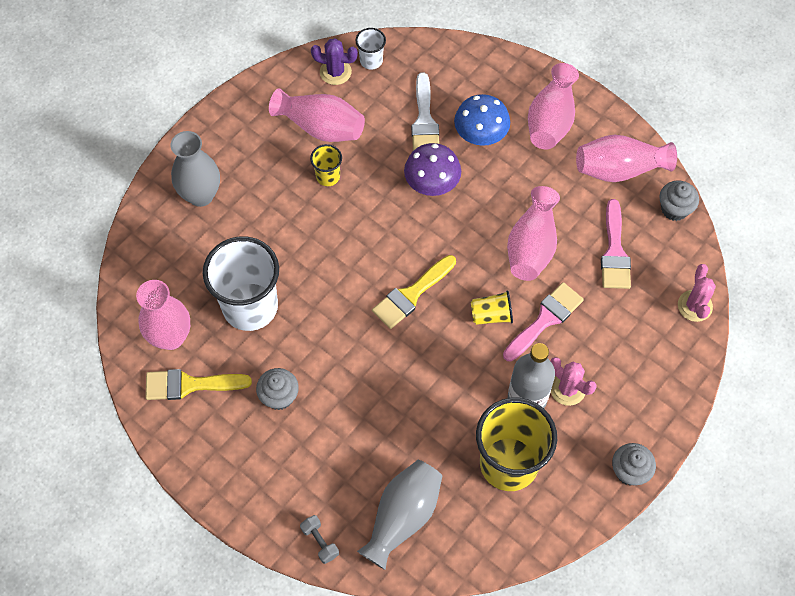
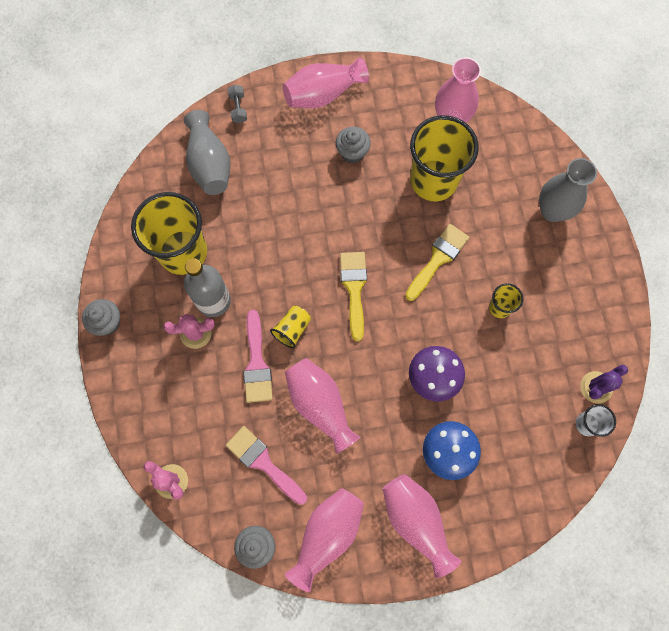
camera: 130 degrees right, 10 degrees up
(190, 385) = (406, 108): yellow brush -> yellow brush (438, 259)
(250, 307) = (433, 180): white cup -> yellow cup
(320, 542) = (238, 108): grey dumbbell -> grey dumbbell turned 75 degrees clockwise
(321, 127) = (549, 336): pink vase -> pink vase (323, 94)
(424, 120) = (495, 419): white brush -> none

